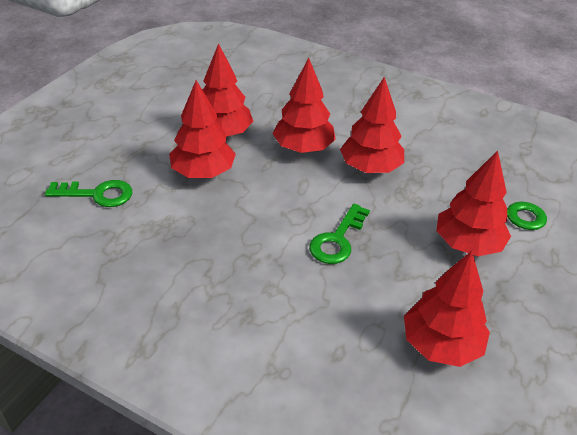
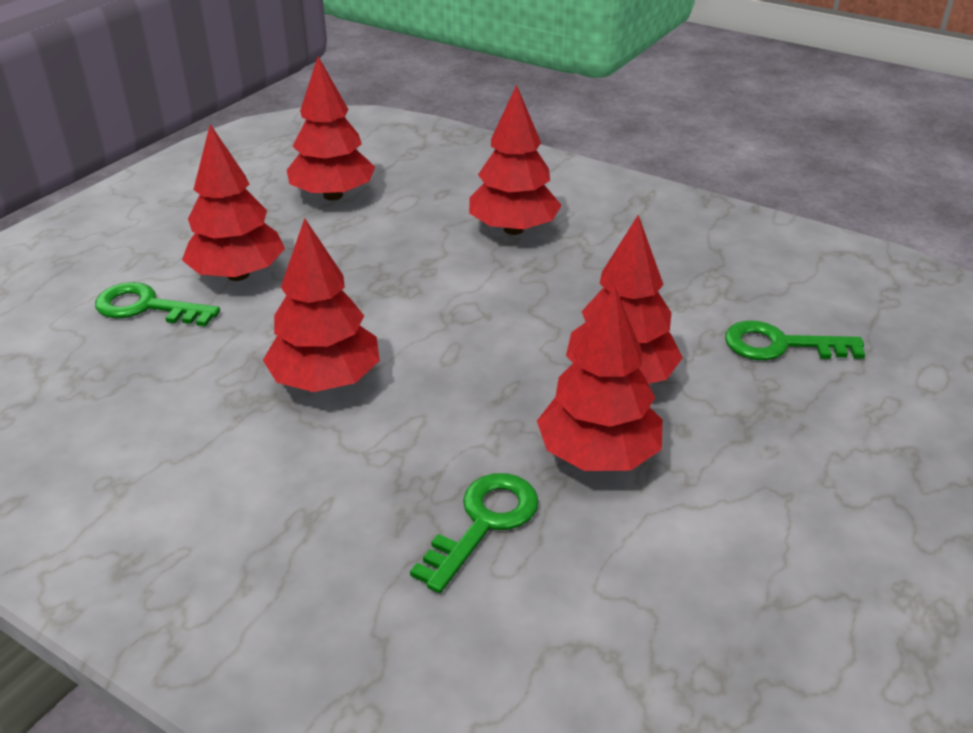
camera: 175 degrees left, 5 degrees down
(303, 148) = (439, 420): red tree -> red tree (513, 229)
(338, 239) = (414, 282): green key -> green key (483, 523)

